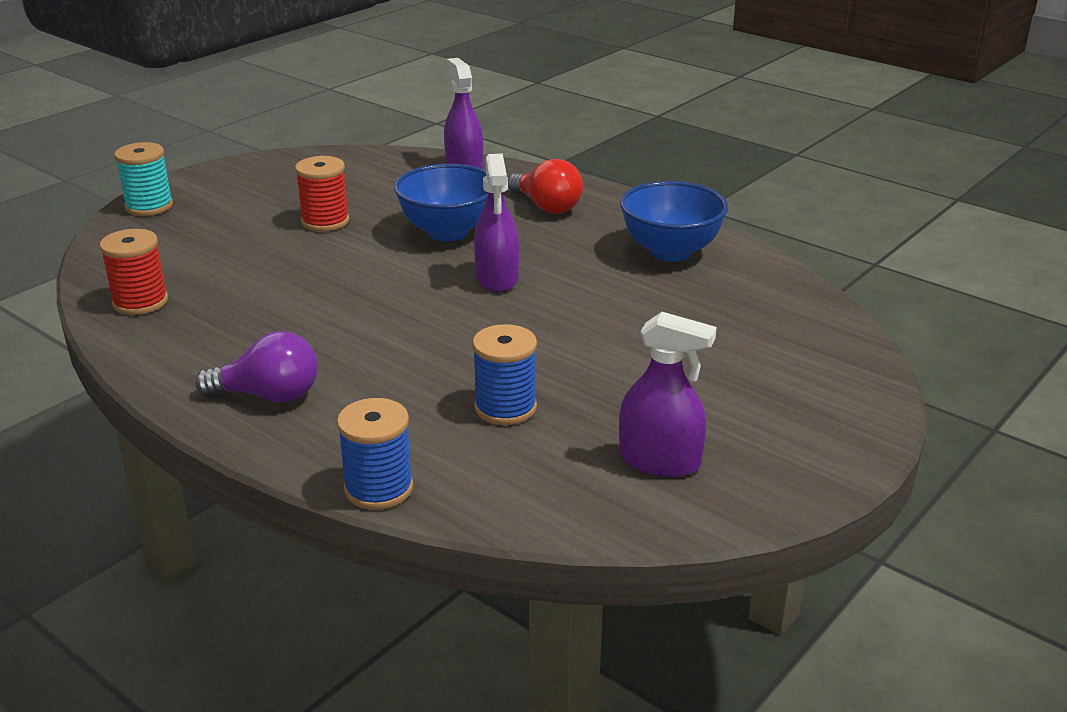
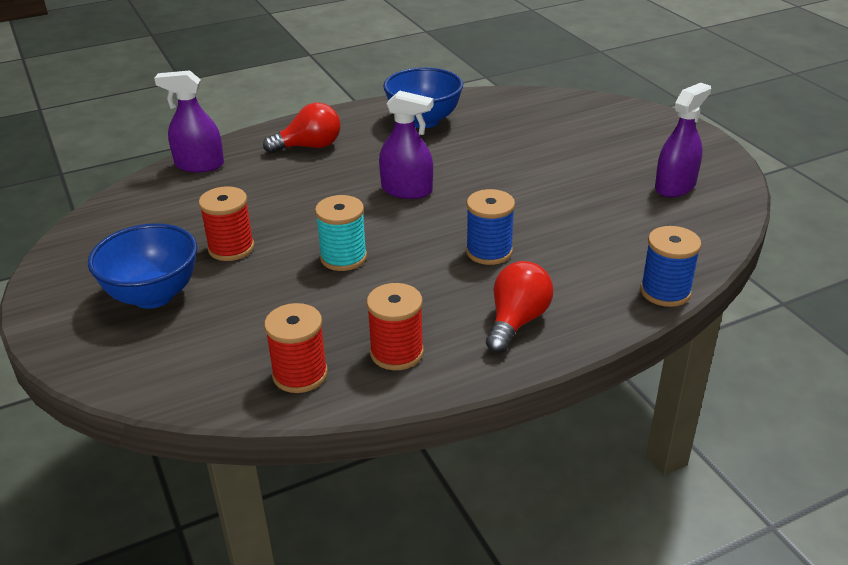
camera: 65 degrees left, 5 degrees up
(149, 206) = (82, 348): turquoise spool -> turquoise spool (343, 257)
(188, 340) = (397, 353): none -> red spool
(269, 396) = (517, 321): purple light bulb -> red light bulb
(448, 232) = (311, 195): blue bowl -> blue bowl (153, 295)
(505, 408) = (589, 224): blue spool -> blue spool (489, 251)

